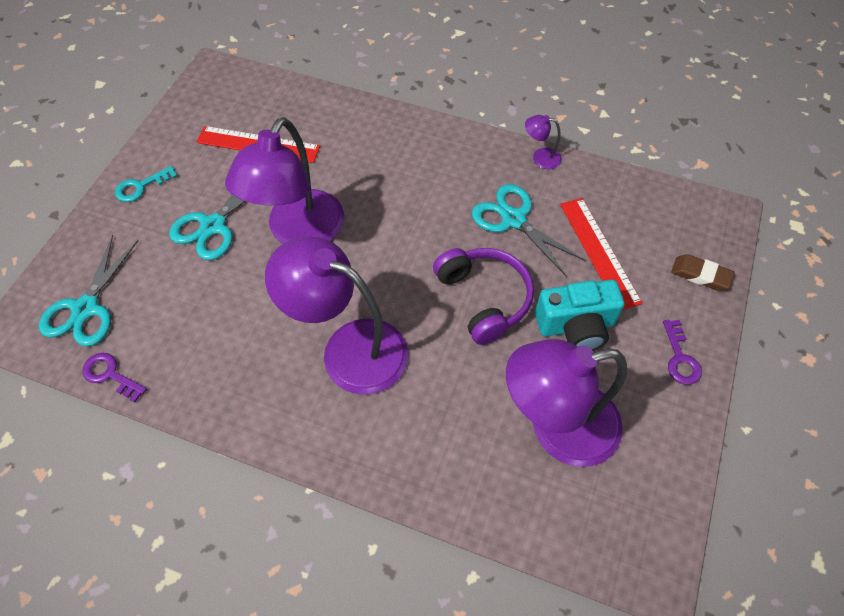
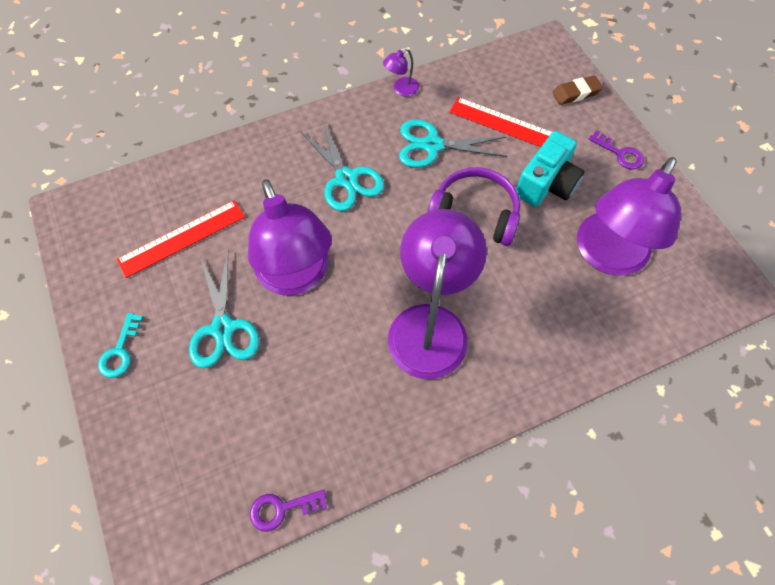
camera: 45 degrees left, 5 degrees up
(86, 308) = (196, 482): turquoise scissors -> turquoise scissors (346, 179)
(349, 348) = (430, 324): purple lamp -> purple lamp turned 120 degrees clockwise

